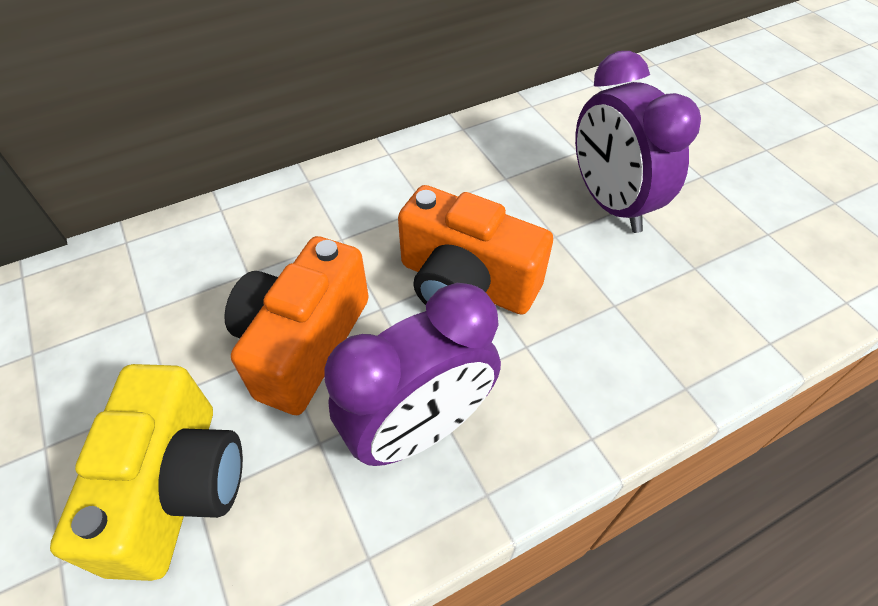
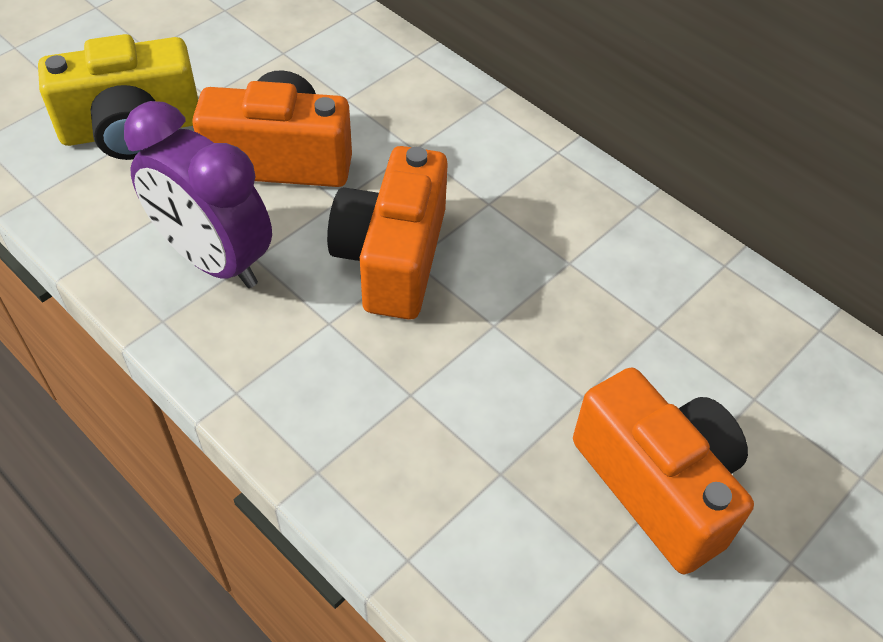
camera: 70 degrees right, 0 degrees up
(610, 203) = (573, 372): purple clock -> none
(710, 188) = (658, 485): none -> orange camera

